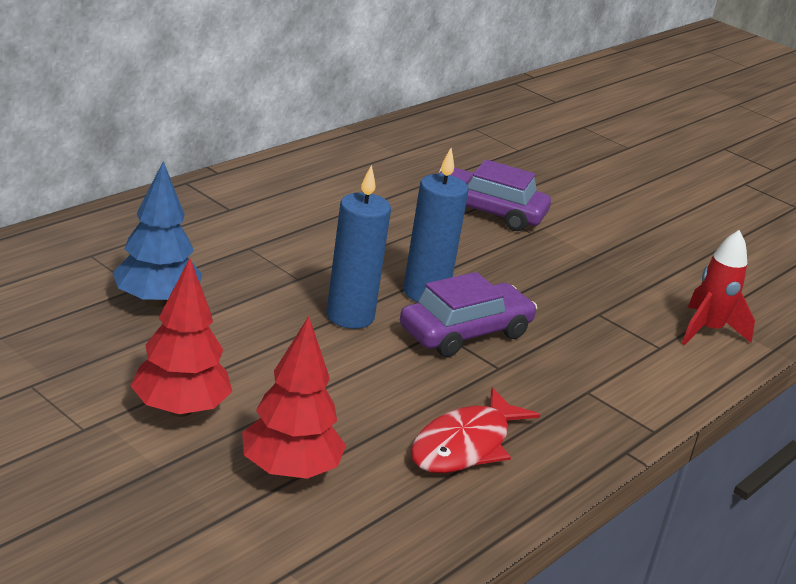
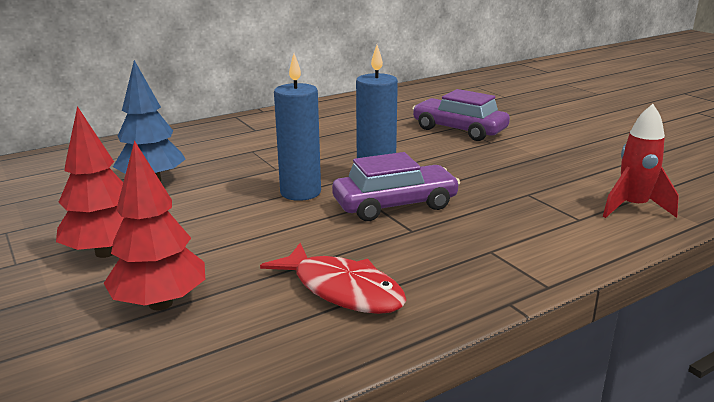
camera: 20 degrees right, 5 degrees down
(465, 445) = (342, 290): red fish -> red fish turned 105 degrees counterclockwise

